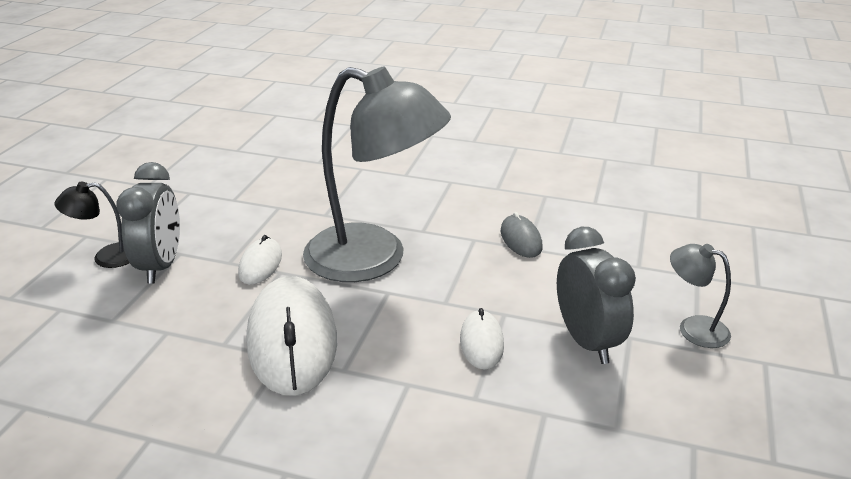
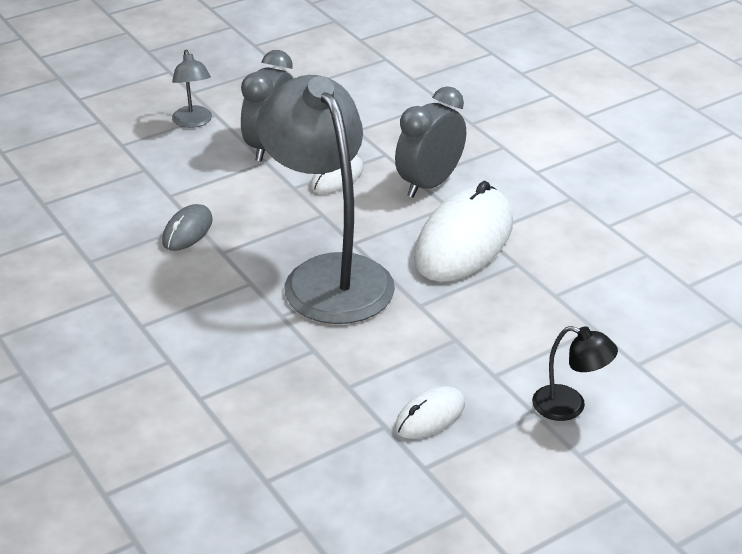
camera: 140 degrees left, 5 degrees up
(161, 266) = (521, 367): grey clock -> grey clock (429, 184)
(260, 264) = (430, 321): white mouse -> white mouse (430, 416)

